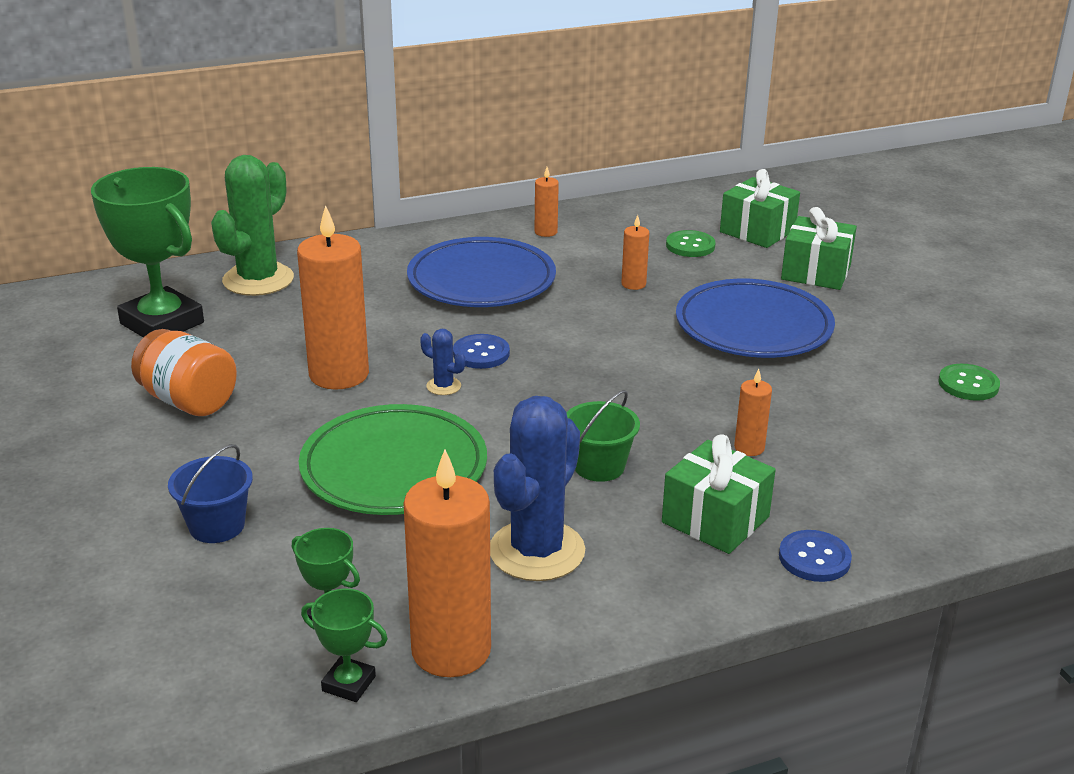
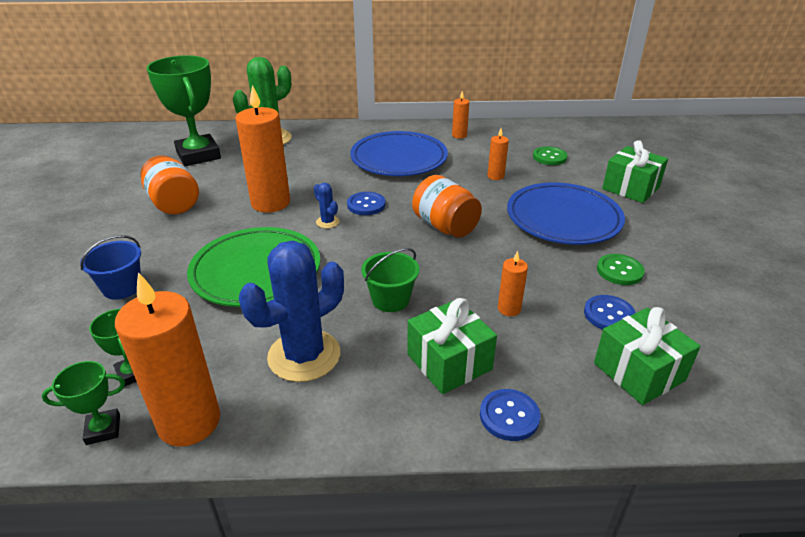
camera: 20 degrees right, 5 degrees up
(349, 683) = (103, 429): green trophy -> green trophy turned 60 degrees counterclockwise
(609, 363) = (445, 226): none -> orange jar
(757, 231) = (602, 154): green gift -> green gift (639, 372)
(865, 431) = (609, 315): none -> blue button
(968, 384) = (714, 293): green button -> green button (619, 271)

